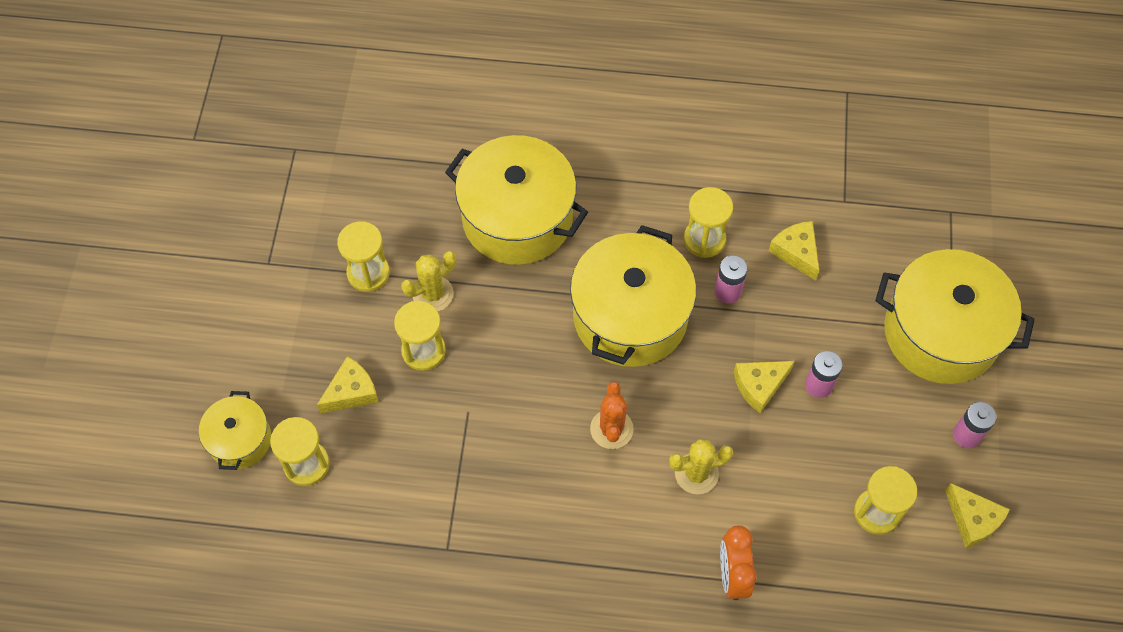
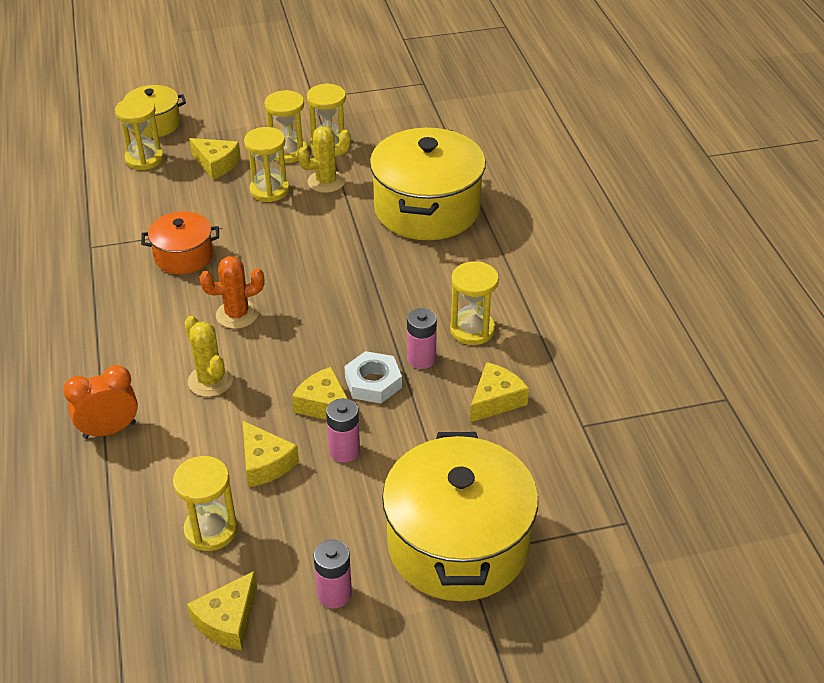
camera: 70 degrees right, 20 degrees down
(363, 315) = (288, 152): none -> yellow hourglass
(433, 294) = (326, 182): yellow cactus -> yellow cactus turned 60 degrees counterclockwise
(501, 459) = (184, 256): none -> orange pot
(630, 316) = (360, 299): yellow pot -> none
(744, 339) = (373, 382): none -> white nut
(814, 451) = (265, 463): none -> yellow cheese

